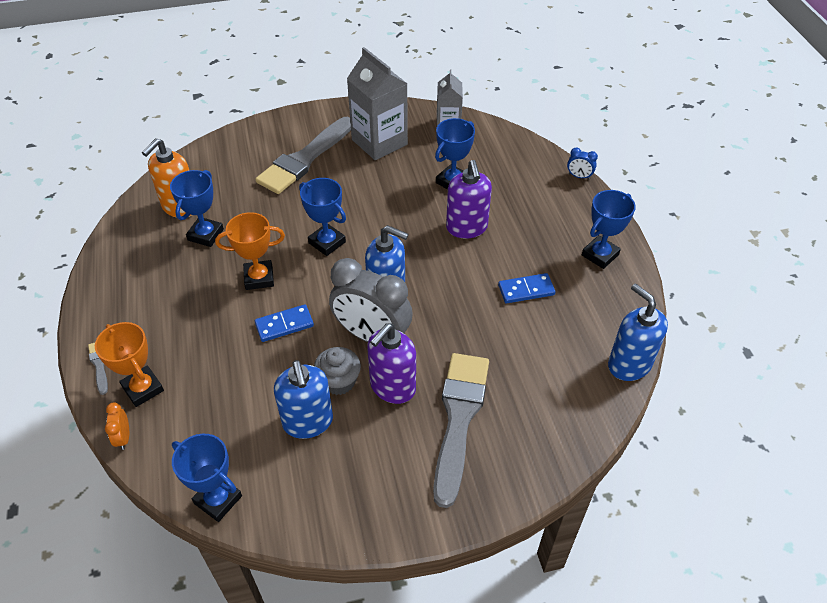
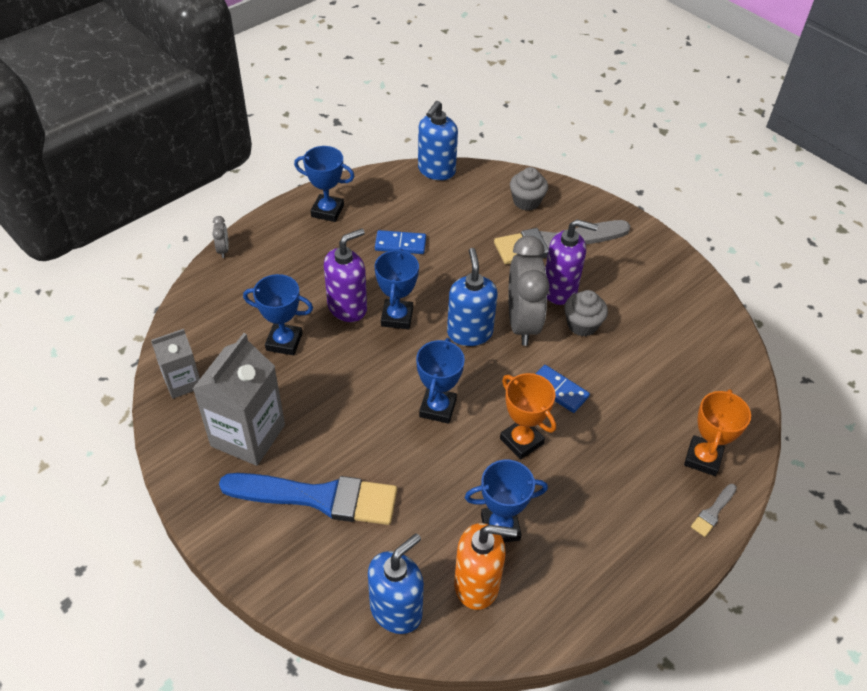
camera: 120 degrees left, 0 degrees up
(123, 437) = (751, 441): orange clock -> none
(218, 499) = (734, 348): blue trophy -> blue trophy (397, 317)
(304, 159) = (319, 497): grey brush -> blue brush
(308, 422) = (632, 327): blue soap dispenser -> blue soap dispenser (396, 610)
(526, 290) = (400, 244): blue domino -> blue domino turned 45 degrees counterclockwise
(538, 425) = (526, 201): none -> grey cupcake
(579, 176) = (223, 250): blue clock -> grey clock

